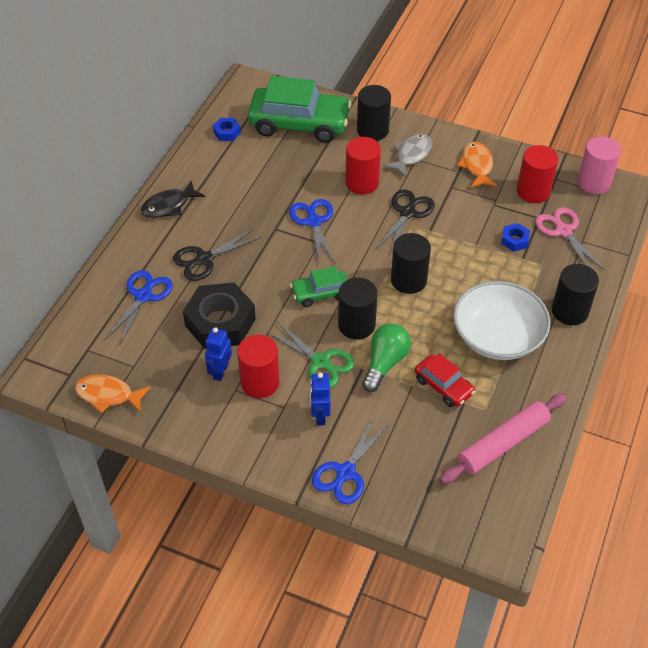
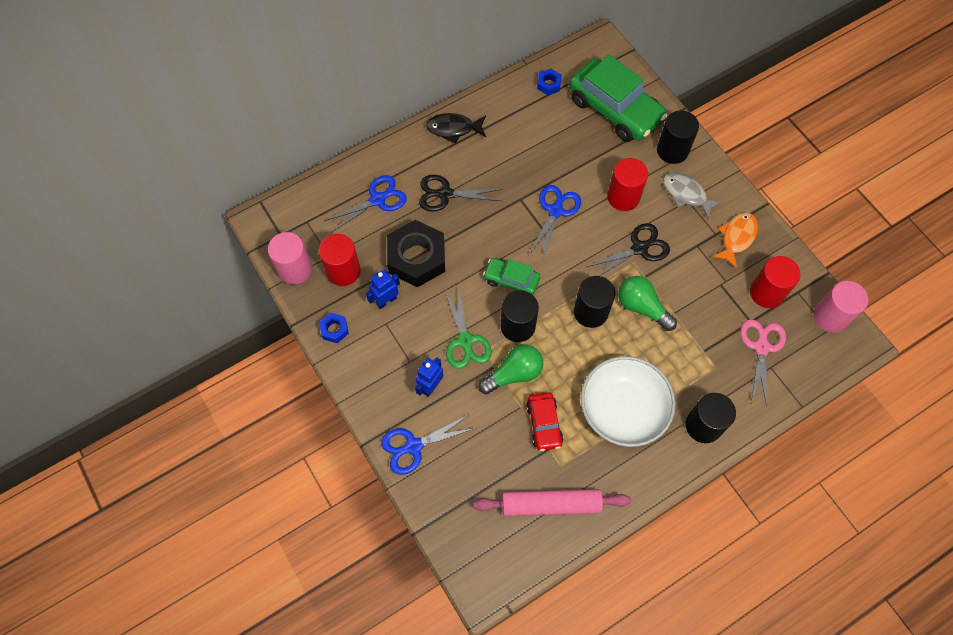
camera: 35 degrees right, 15 degrees up
(108, 395) = (295, 269): orange fish -> pink cylinder
(260, 382) = (408, 329): red cylinder -> red cylinder (343, 271)
(411, 155) = (686, 194): grey fish -> grey fish turned 120 degrees counterclockwise
(447, 254) = (642, 307): none -> green light bulb
(514, 240) = (710, 330): blue nut -> blue nut (334, 329)

